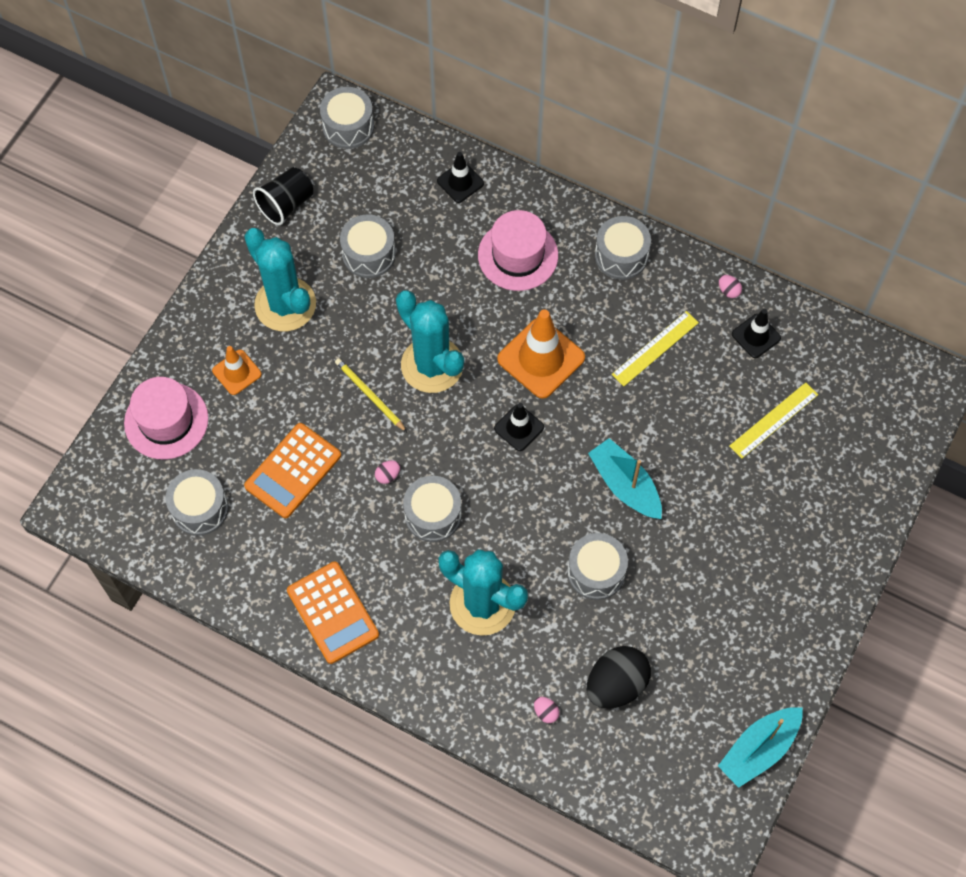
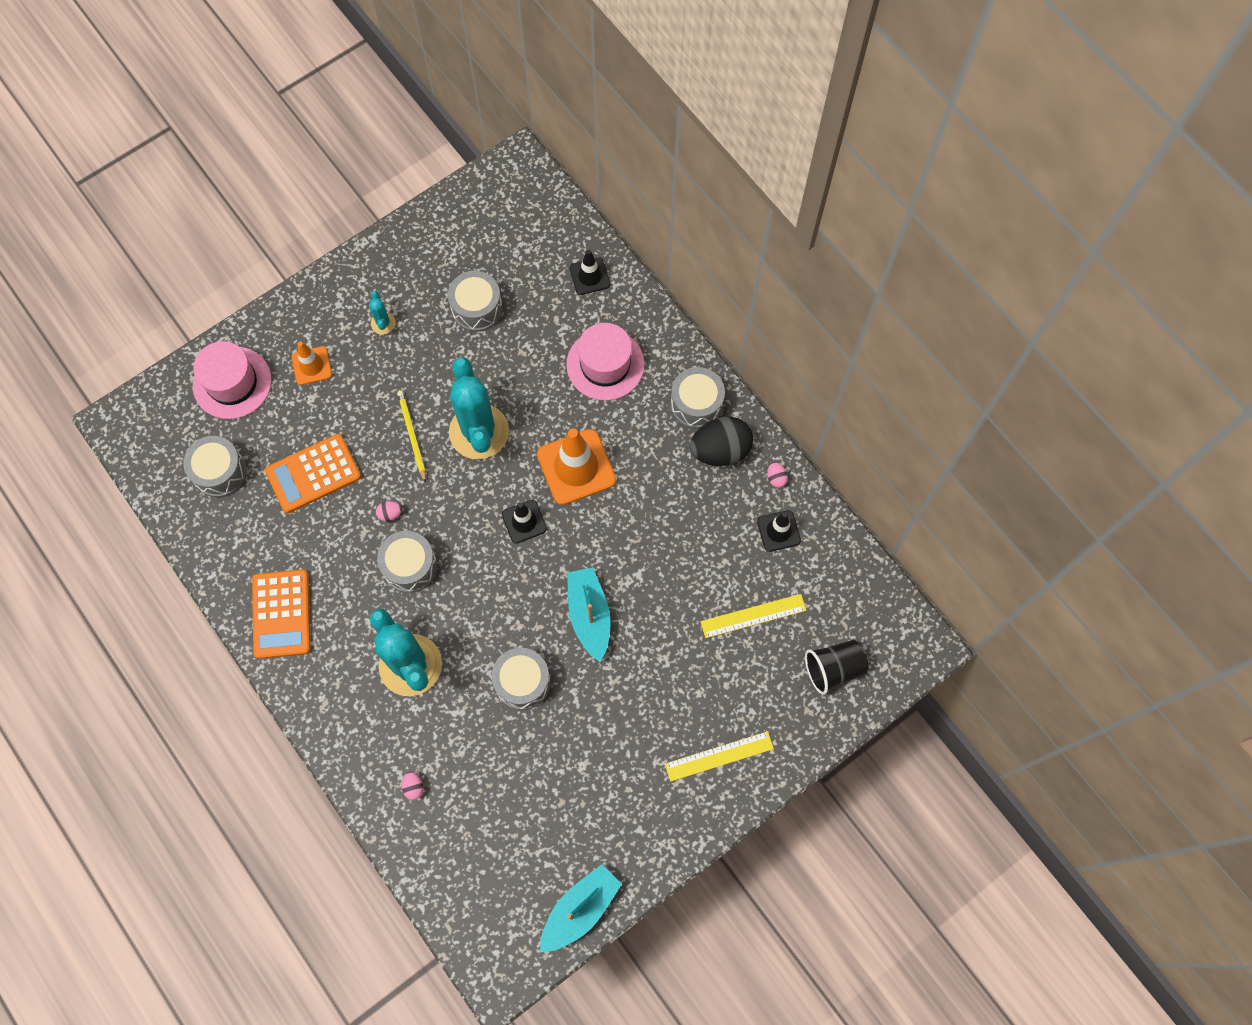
camera: 25 degrees right, 5 degrees up
(285, 304) = (383, 323): turquoise cactus -> turquoise cactus, size x0.43
(286, 204) = (430, 233): black cup -> black cup (833, 669)
(348, 126) = (519, 185): grey drum -> none
(616, 684) = (486, 791): black egg -> black egg (720, 450)
(655, 348) = (682, 502): yellow ruler -> yellow ruler (719, 756)
(759, 749) = (580, 909): turquoise boat -> turquoise boat turned 150 degrees clockwise

